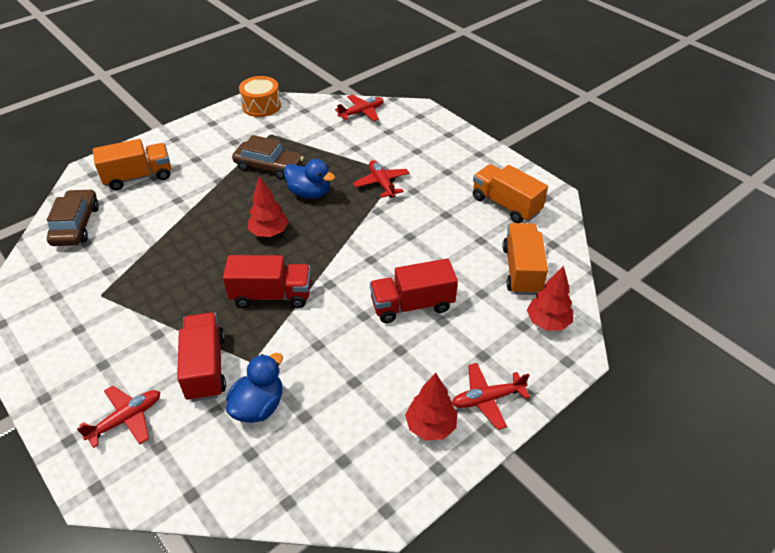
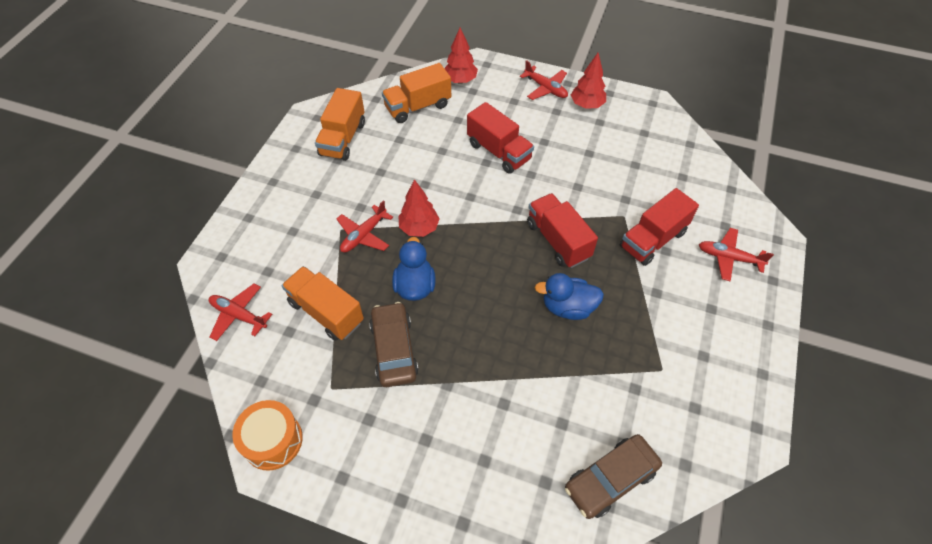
camera: 120 degrees left, 10 degrees up
(138, 177) = (496, 480): orange truck -> orange truck (326, 312)
(259, 406) = (650, 191): blue duck -> blue duck (568, 307)
(269, 233) = (491, 286): red tree -> red tree (419, 228)

